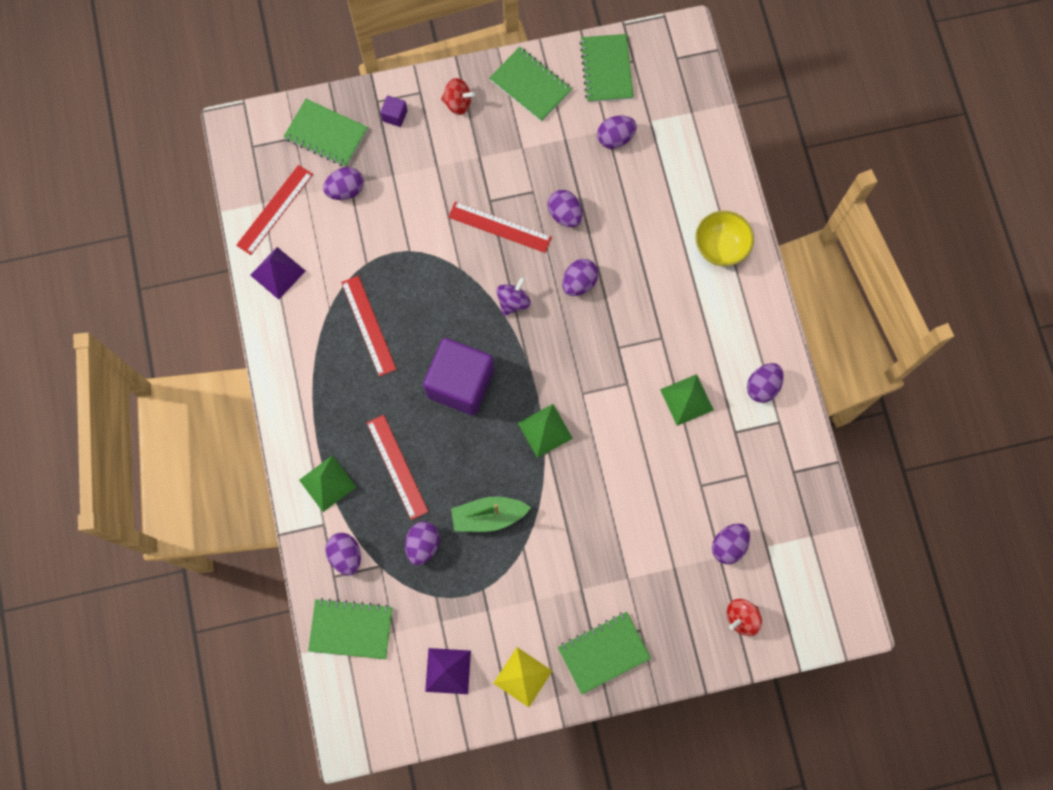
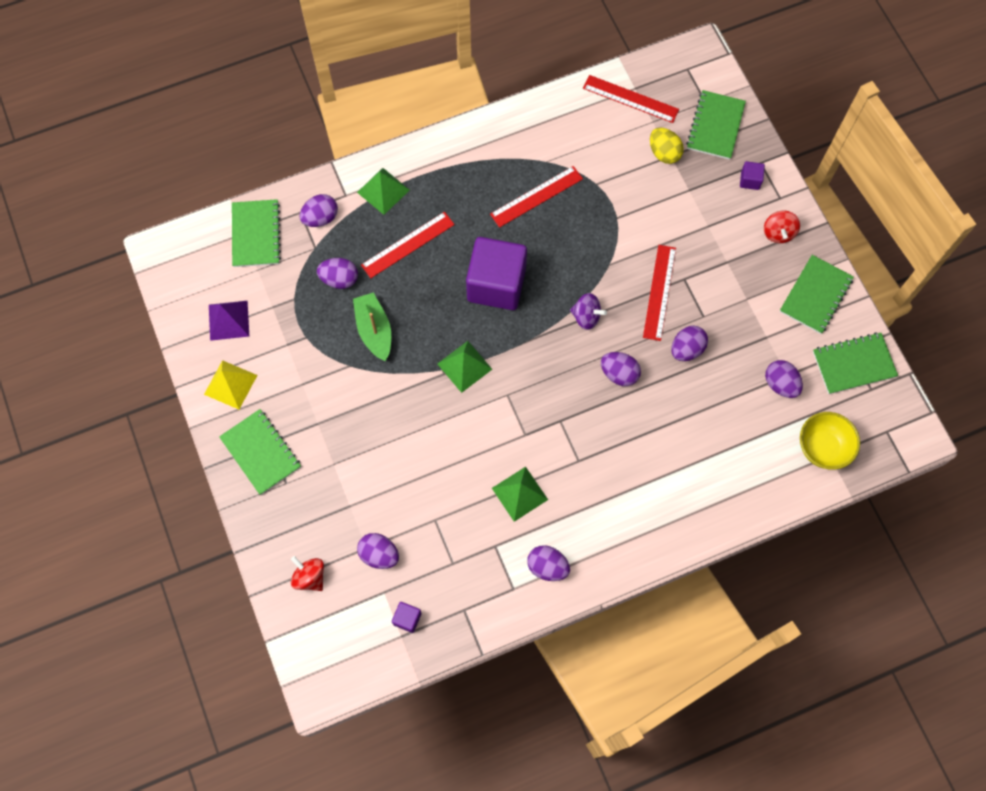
camera: 80 degrees right, 5 degrees down
(277, 273) = (570, 113): purple pyramid -> none
(346, 190) = (664, 153): purple egg -> yellow egg
(720, 247) = (687, 504): yellow bowl -> yellow bowl (822, 448)
(795, 527) = (407, 618): none -> purple cube

